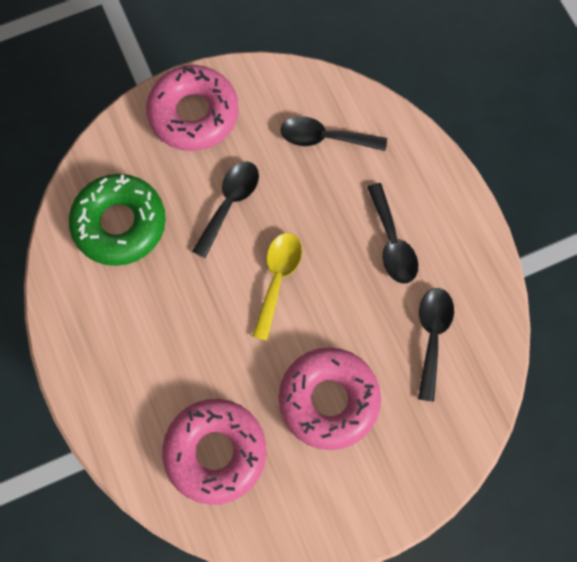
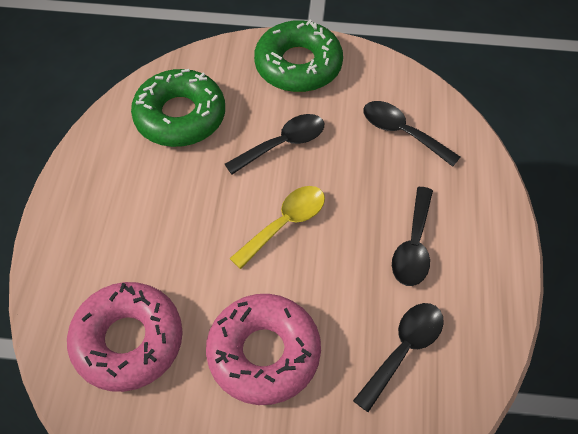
camera: 30 degrees right, 15 degrees down
(193, 114) = (298, 65): pink donut -> green donut

